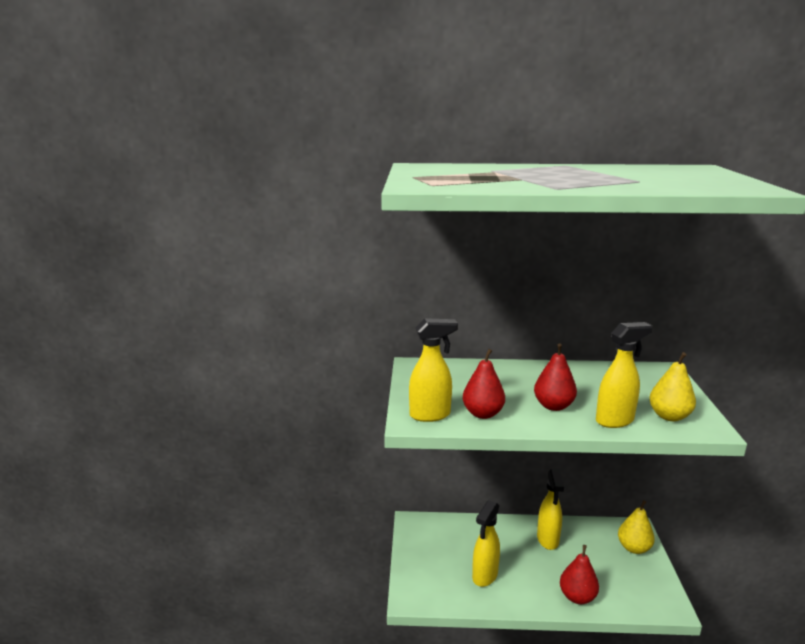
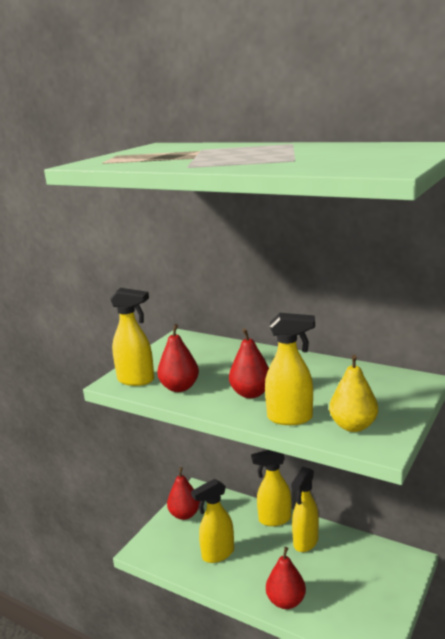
camera: 30 degrees right, 0 degrees up
(421, 548) = (184, 514): none -> red pear
(505, 528) = (274, 519): none -> yellow spray bottle
(634, 548) = (389, 577): yellow pear -> none

